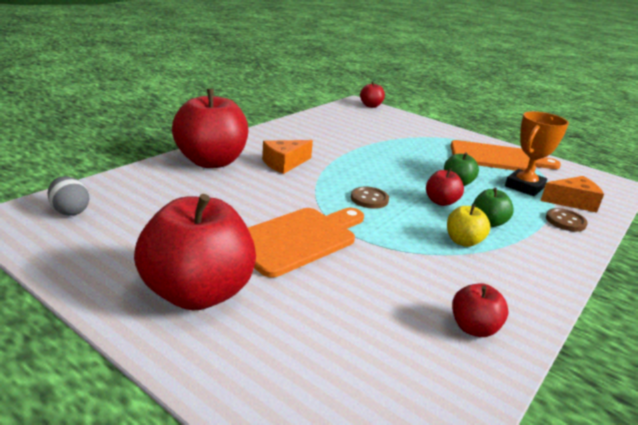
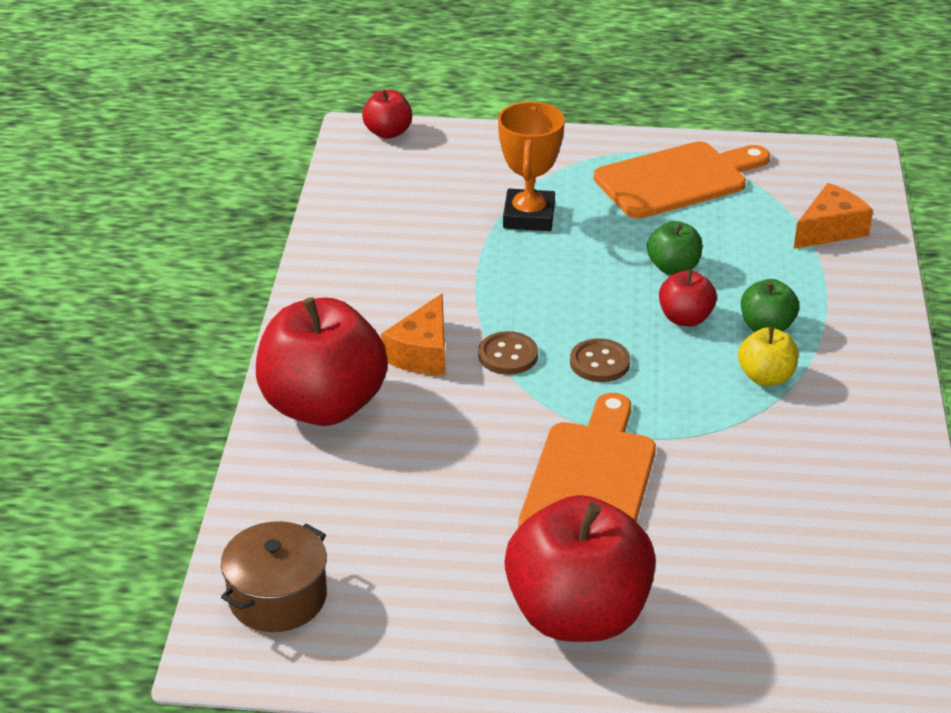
camera: 30 degrees left, 10 degrees up
(70, 211) = (277, 597): grey egg -> brown pot
(474, 328) = (869, 497): red apple -> none
(524, 187) = (756, 229): orange trophy -> orange trophy (529, 216)
(565, 221) = (846, 274): brown button -> brown button (508, 355)

